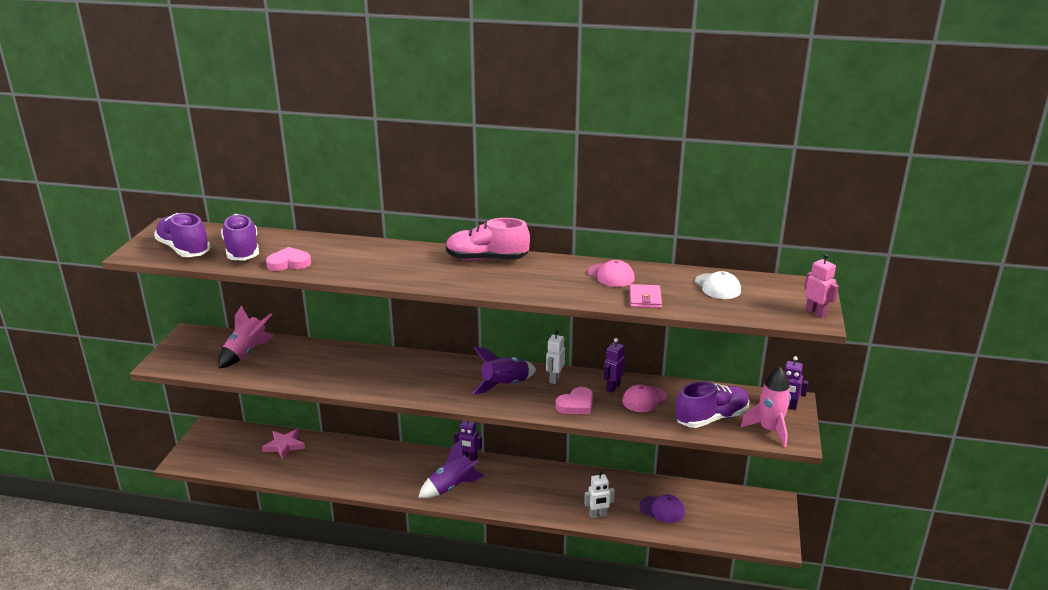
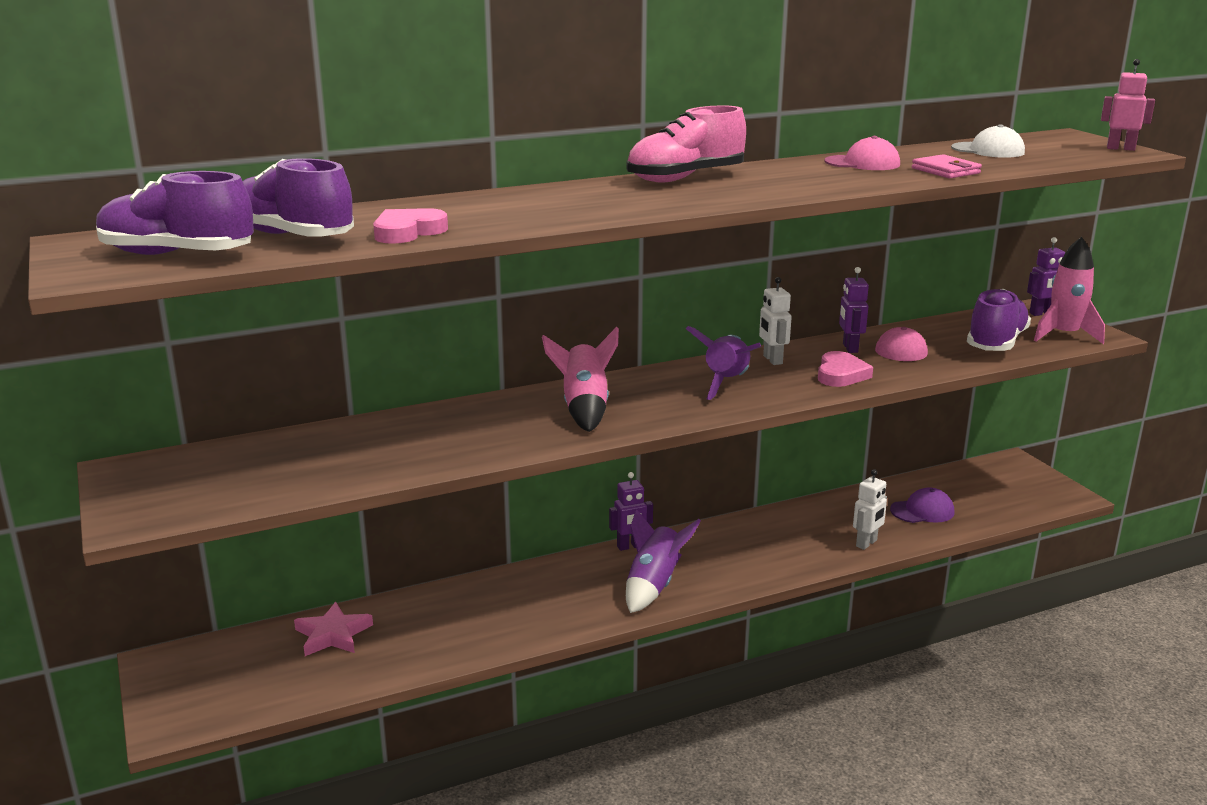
camera: 35 degrees left, 5 degrees down
(246, 353) = (276, 461): pink rocket -> pink rocket (584, 408)

